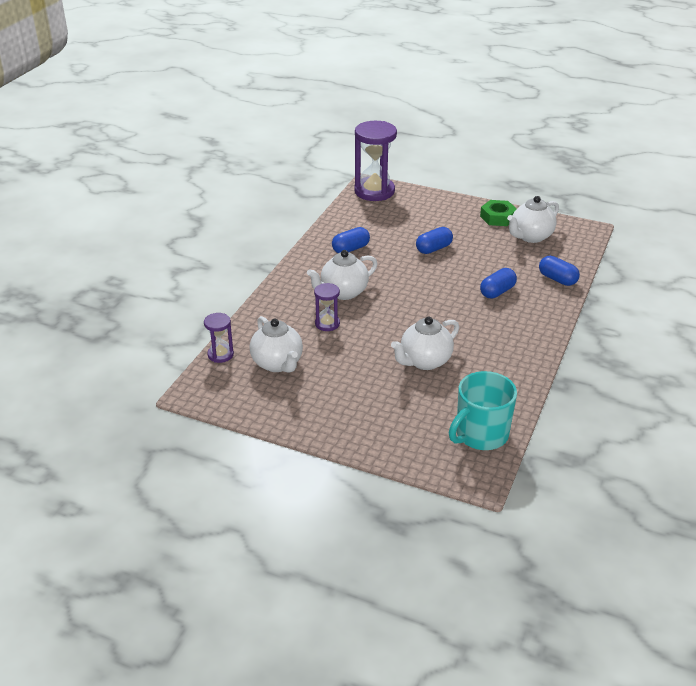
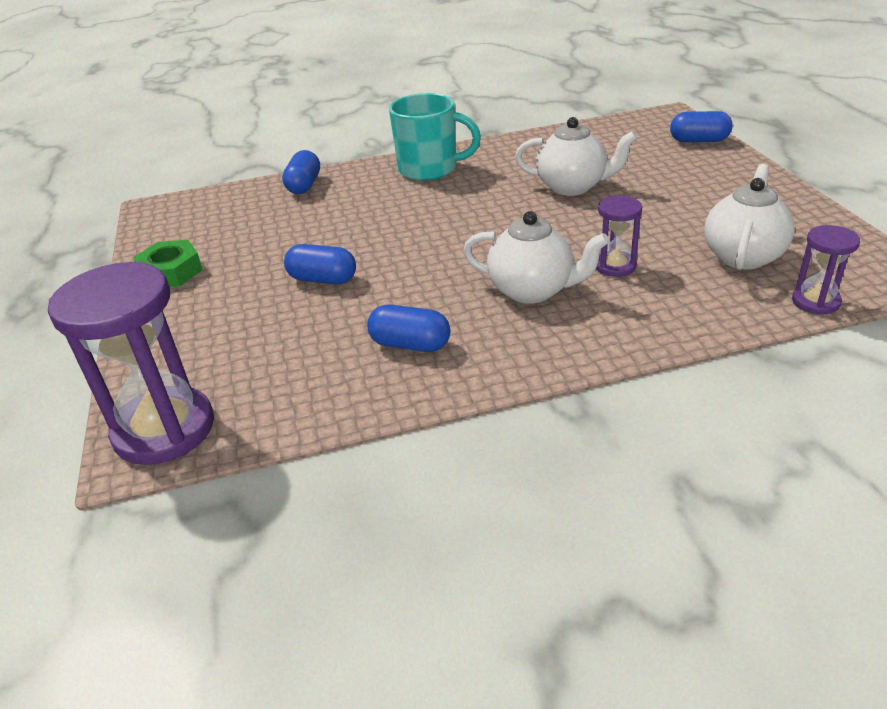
camera: 125 degrees left, 0 degrees up
(480, 435) = (622, 130): turquoise mug -> turquoise mug (429, 169)
(497, 292) = (378, 203): blue capsule -> blue capsule (699, 140)
(530, 236) = (210, 232): white teapot -> none

